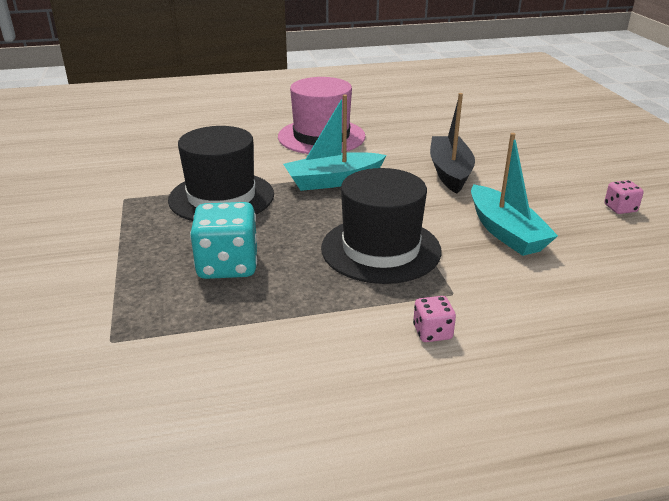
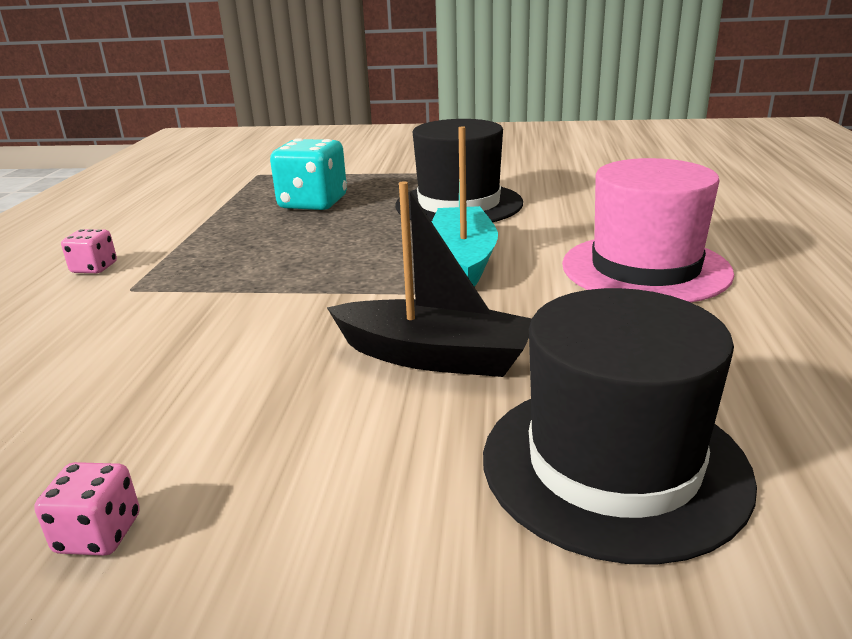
camera: 110 degrees right, 5 degrees down
(381, 249) = (259, 266): black hat -> black hat (613, 464)
(505, 232) = (194, 356): turquoise boat -> none

